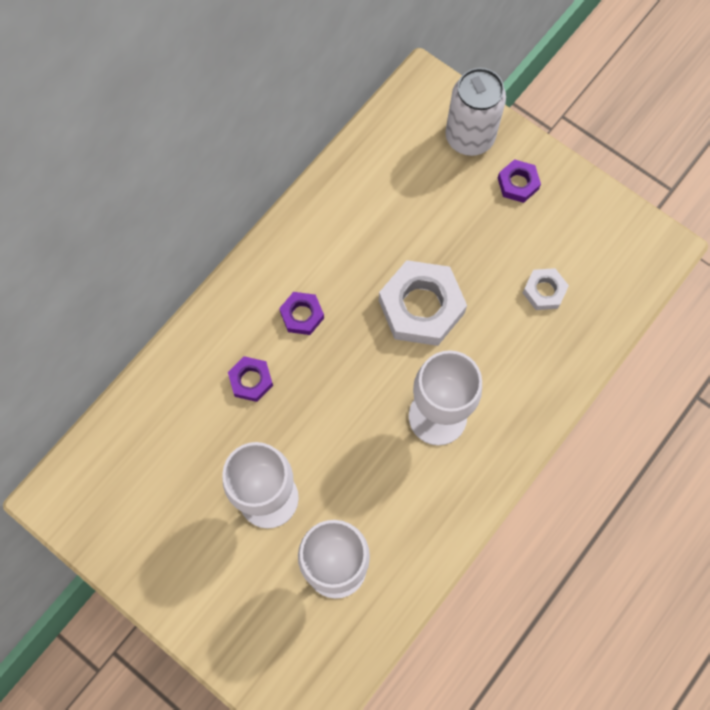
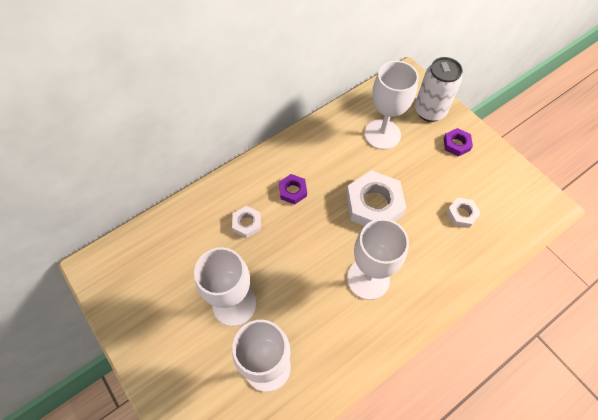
camera: 15 degrees right, 10 degrees down
(251, 380) = (247, 223): purple nut -> white nut
(408, 193) = (382, 134): none -> white goblet

